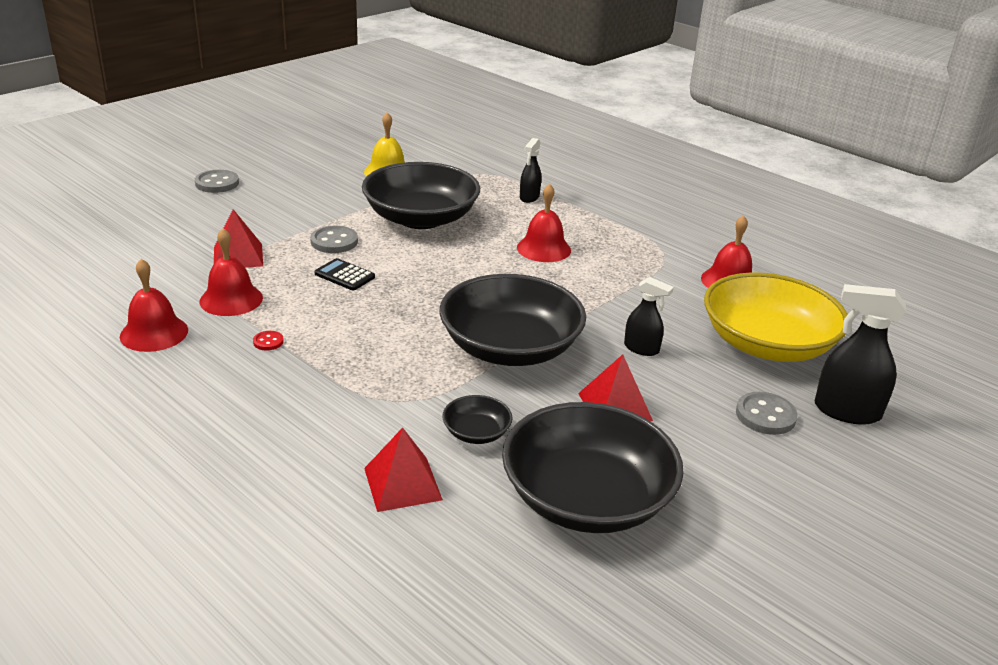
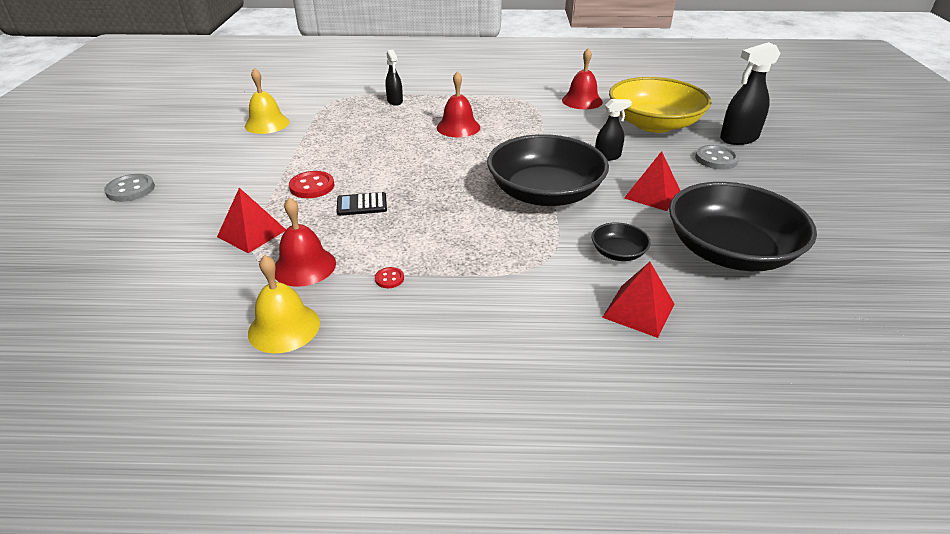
camera: 40 degrees left, 5 degrees up
(154, 333) = (284, 327): red bell -> yellow bell
(334, 242) = (312, 186): grey button -> red button
(421, 218) = (347, 143): black bowl -> none

